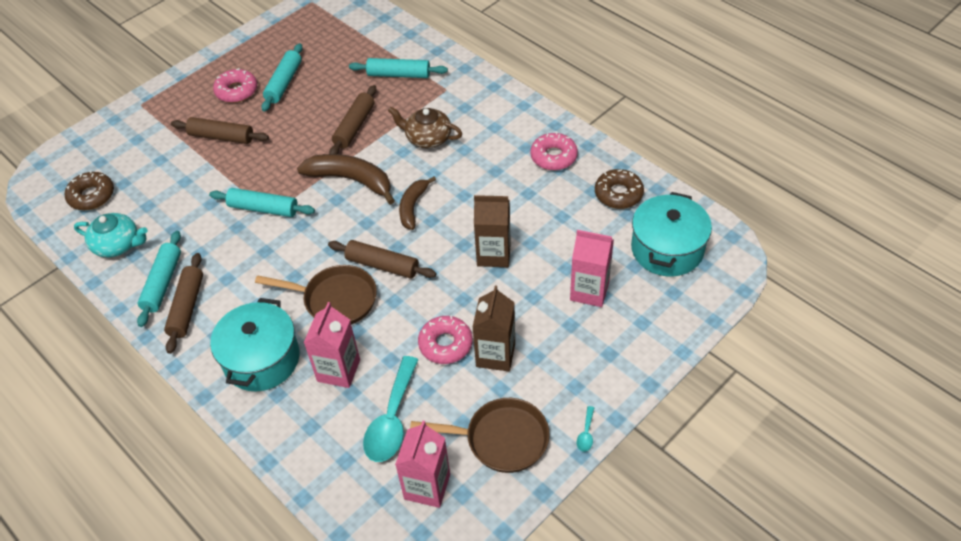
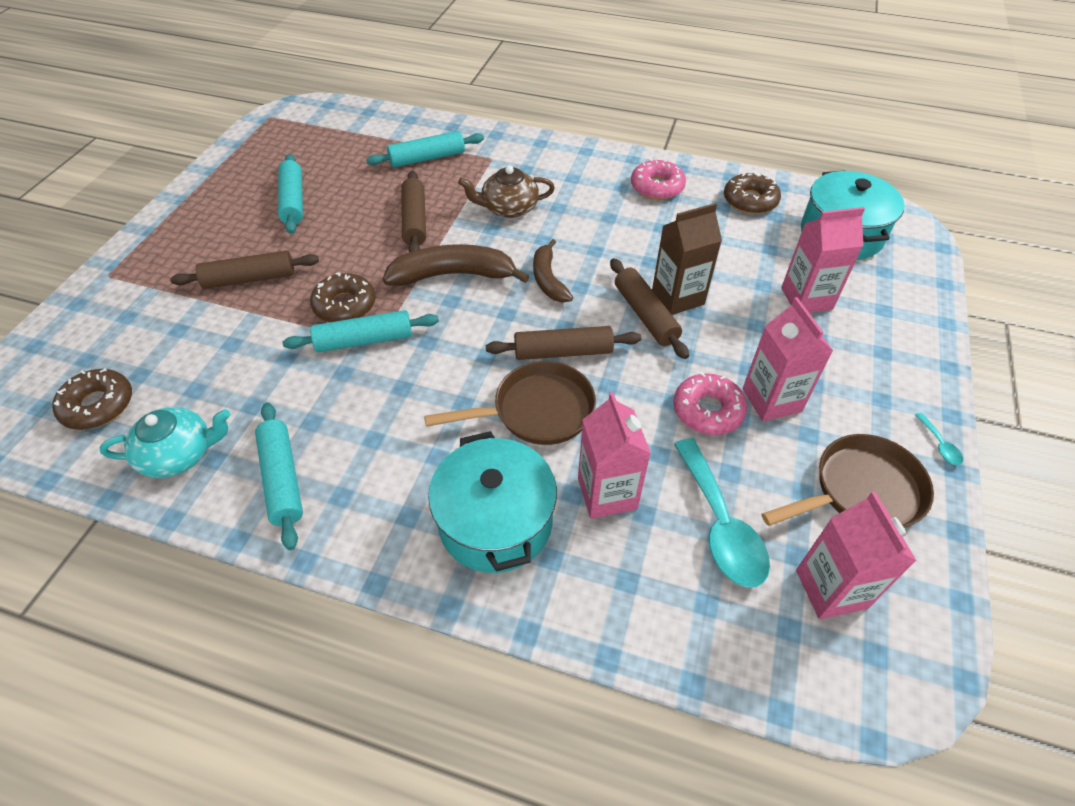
camera: 30 degrees left, 0 degrees up
(187, 307) = (340, 497): brown rolling pin -> brown rolling pin (645, 315)
(236, 91) = (236, 225): pink donut -> none
(267, 178) = (345, 305): none -> brown donut
(495, 355) = (771, 400): brown carton -> pink carton

